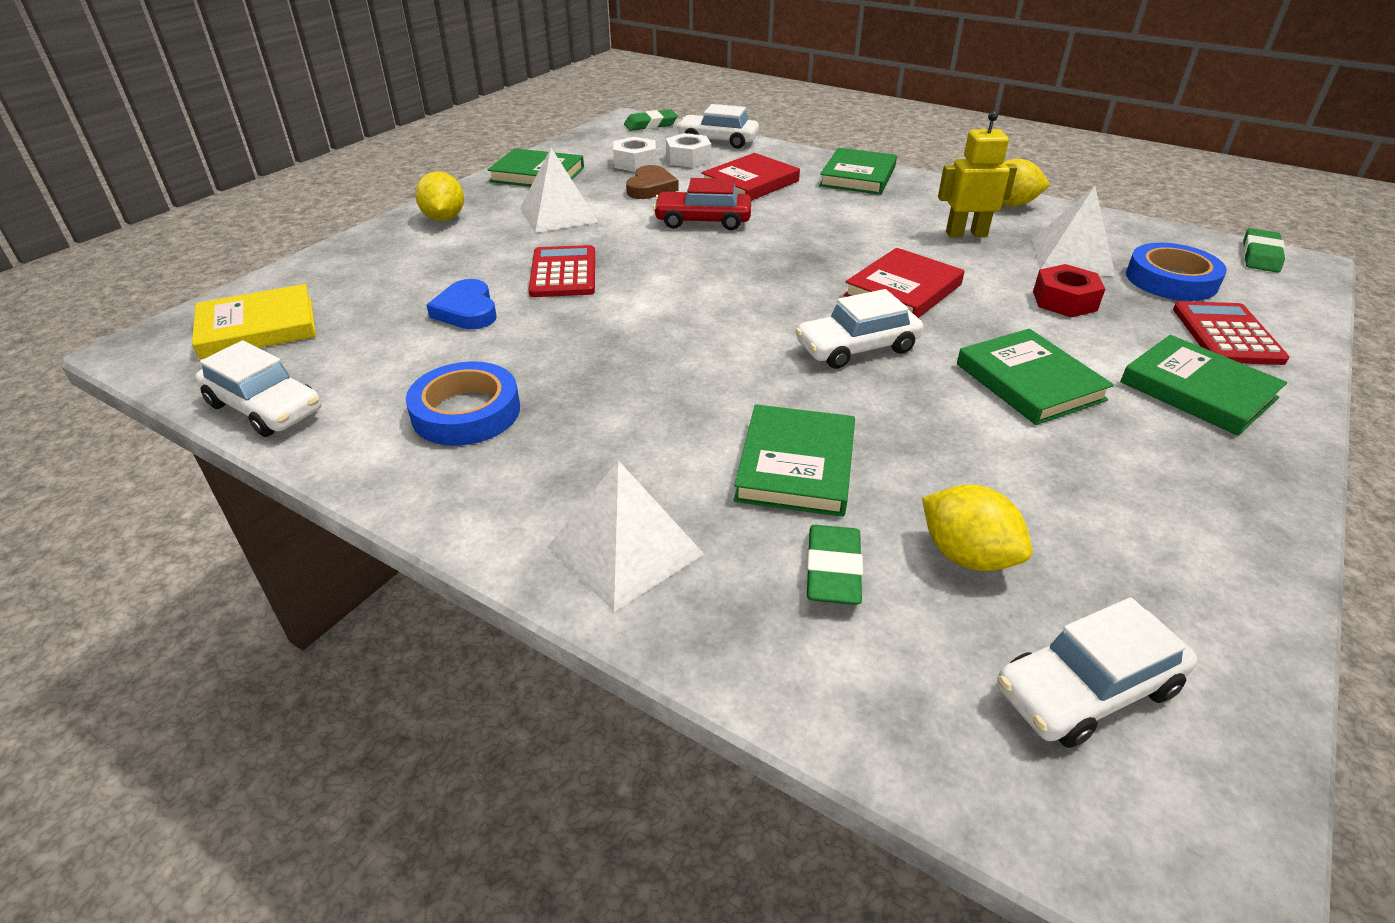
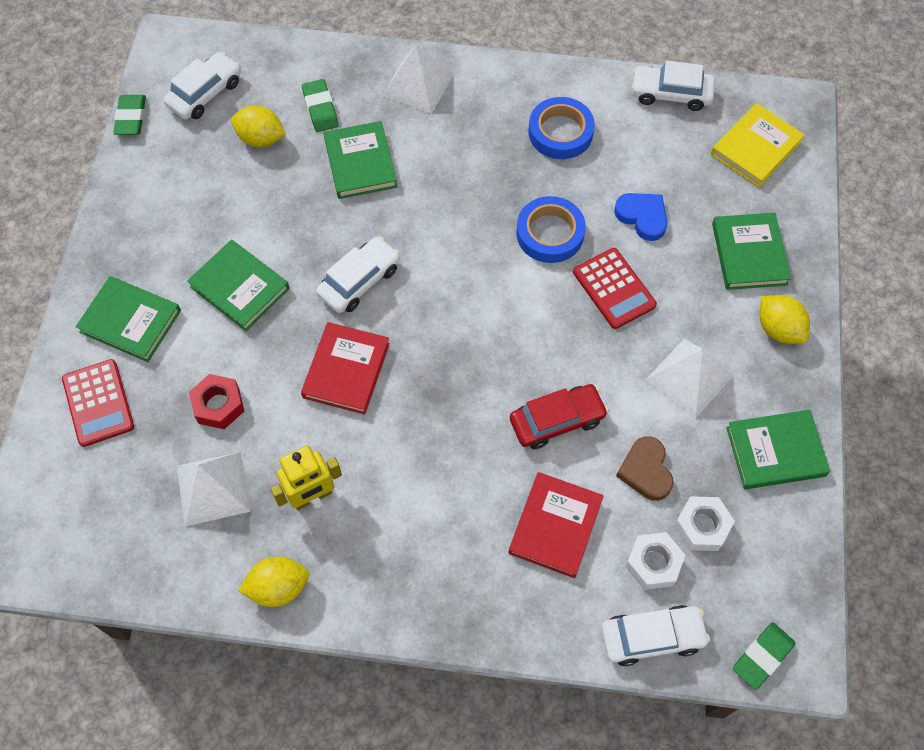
camera: 155 degrees right, 25 degrees up
(858, 176) = (451, 595): green book -> green book (749, 254)
(1171, 280) = (129, 479): blue tape -> blue tape (550, 233)
(1260, 255) = (40, 564): green eraser -> green eraser (131, 118)

